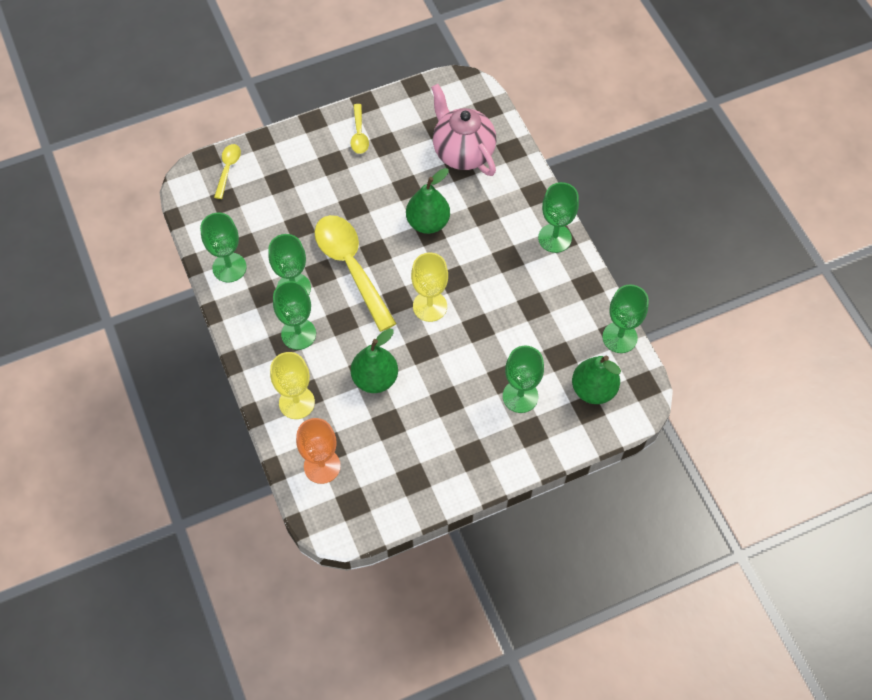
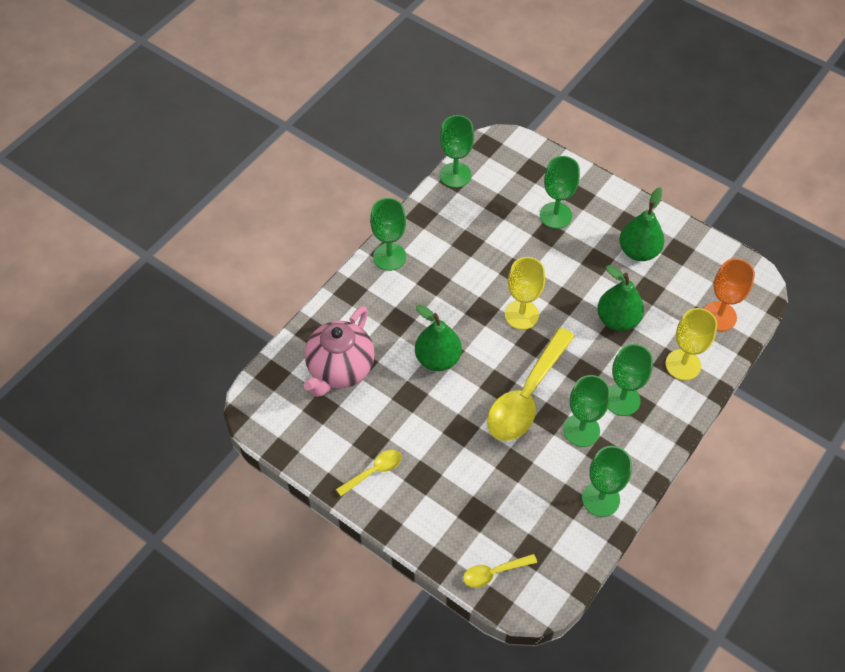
camera: 120 degrees left, 5 degrees down
(593, 389) = (514, 173): green pear -> green pear (638, 251)

